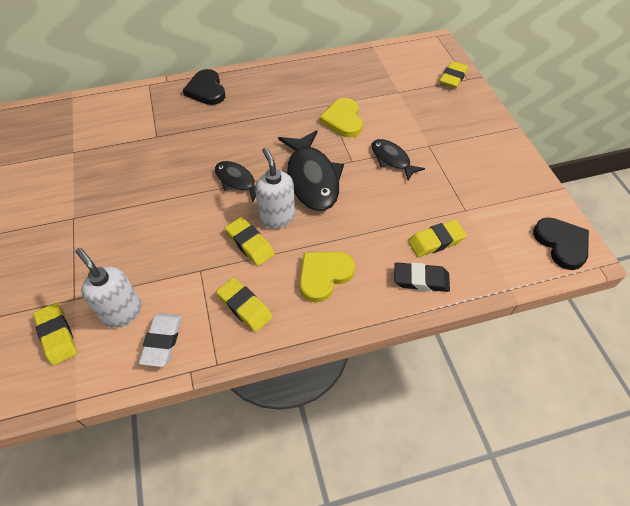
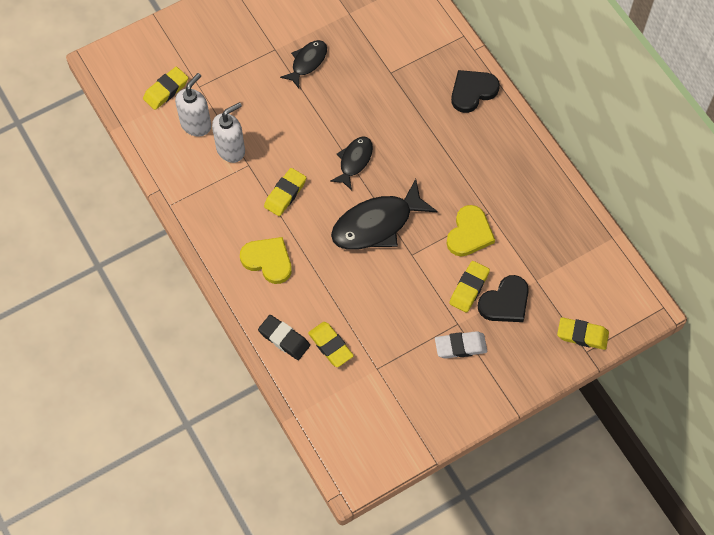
camera: 75 degrees right, 10 degrees up
(162, 341) = (178, 162): white eraser -> white eraser (460, 346)
(245, 307) = (222, 209): yellow eraser -> yellow eraser (469, 288)
(277, 217) = (320, 207): white soap dispenser -> white soap dispenser (231, 150)
(343, 120) = (469, 233): yellow heart -> yellow heart turned 135 degrees clockwise
(392, 159) = (425, 291): black fish -> black fish (307, 62)
(421, 280) = (284, 339): black eraser -> black eraser turned 45 degrees counterclockwise
(561, 244) = (358, 459): black heart -> black heart (505, 302)

